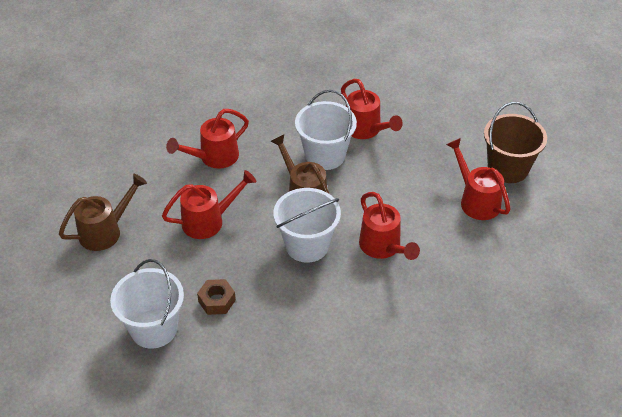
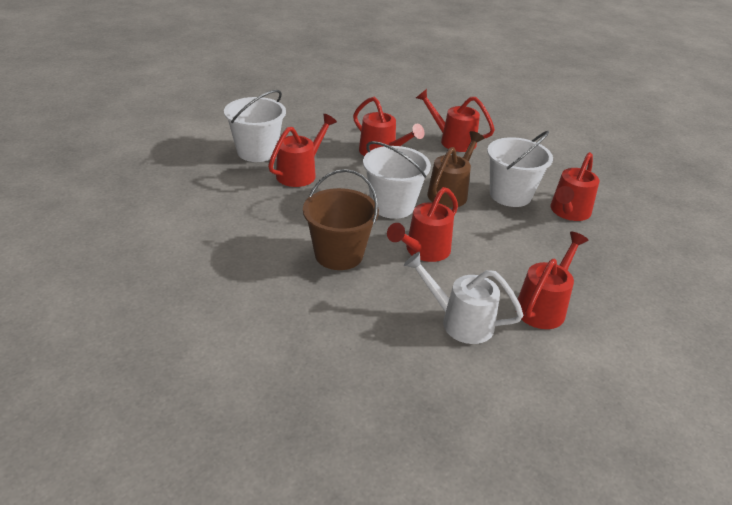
camera: 65 degrees right, 10 degrees down
(106, 231) = (338, 113): brown watering can -> none
(217, 301) = (300, 173): brown nut -> red watering can
(478, 258) = (459, 322): none -> white watering can
(508, 168) = (618, 325): brown bucket -> brown bucket (339, 254)

